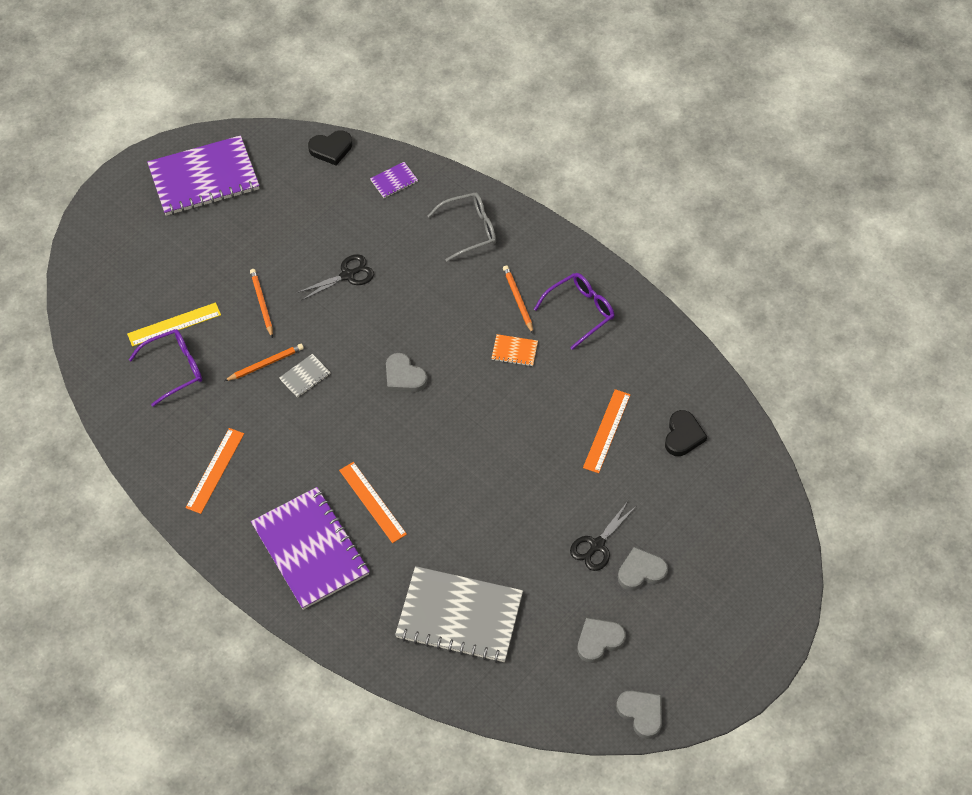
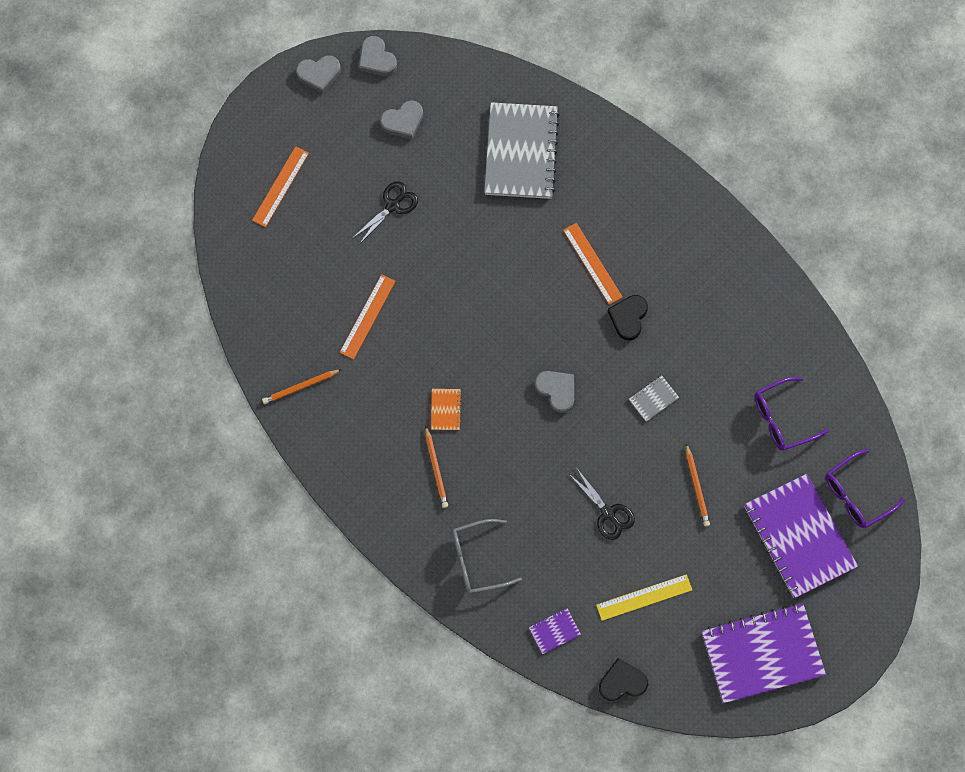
camera: 175 degrees left, 15 degrees up
(174, 324) = (785, 469): yellow ruler -> yellow ruler (644, 597)
(215, 470) = (738, 307): orange ruler -> orange ruler (280, 186)
(266, 364) = (692, 416): orange pencil -> orange pencil (300, 387)
(310, 549) = (650, 223): purple notebook -> purple notebook (799, 536)
(348, 275) = (608, 513): black scissors -> black scissors turned 105 degrees counterclockwise
(459, 616) = (521, 152): grey notebook -> grey notebook turned 75 degrees clockwise
(514, 351) = (446, 409): orange notebook -> orange notebook turned 75 degrees clockwise
(580, 311) = (374, 449): purple glasses -> purple glasses (855, 494)
(641, 571) = (357, 179): grey heart -> grey heart (319, 74)
(683, 436) = (296, 305): black heart -> black heart (628, 317)

